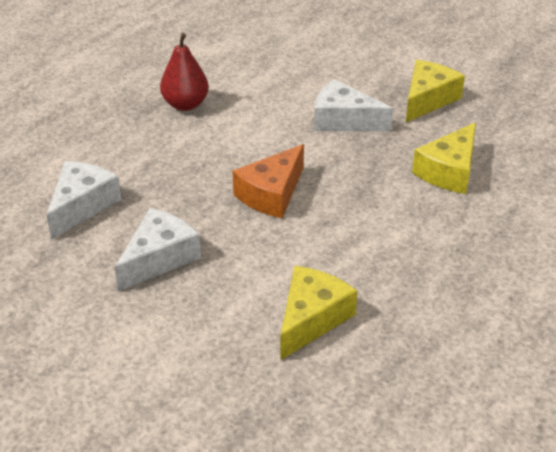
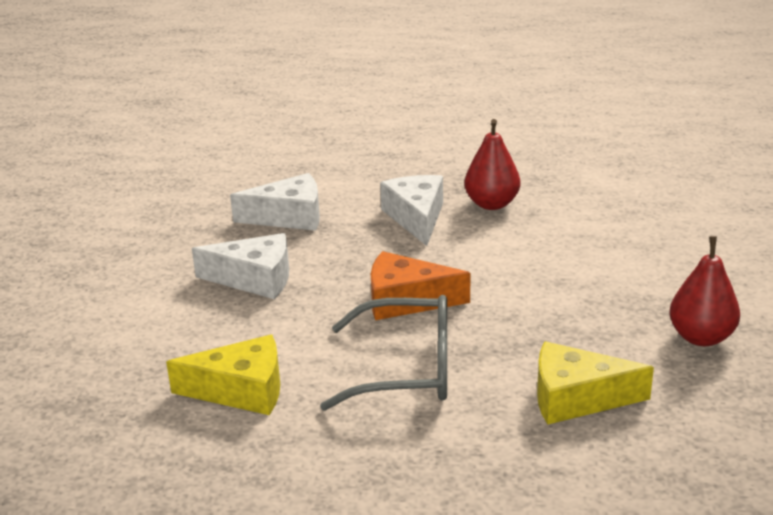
camera: 60 degrees right, 10 degrees down
(343, 120) = (583, 297): white cheese -> white cheese (416, 218)
(357, 227) = (407, 369): none -> grey glasses
(428, 99) = (701, 337): yellow cheese -> red pear

